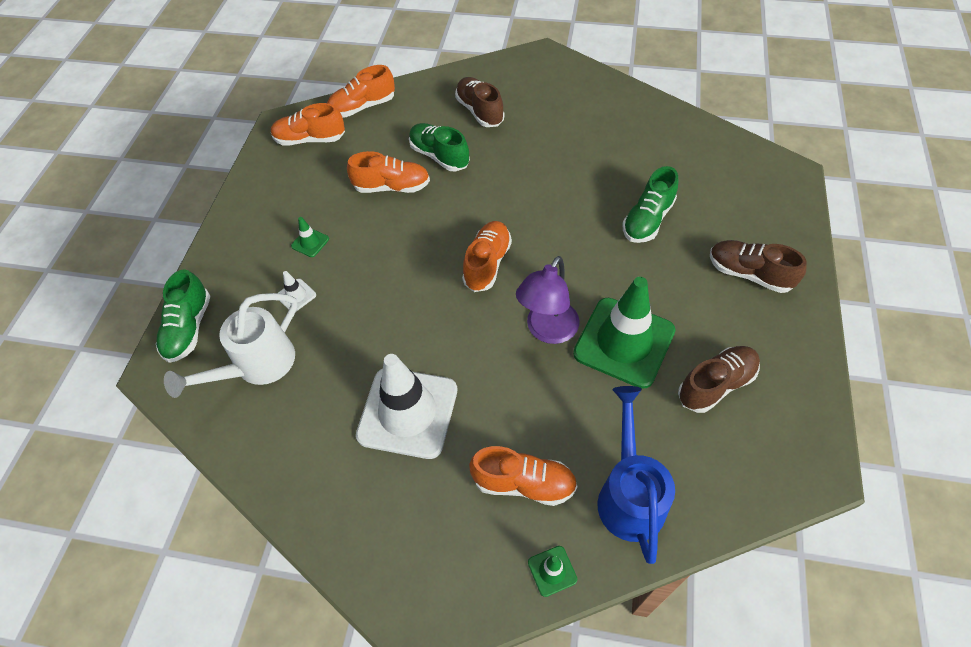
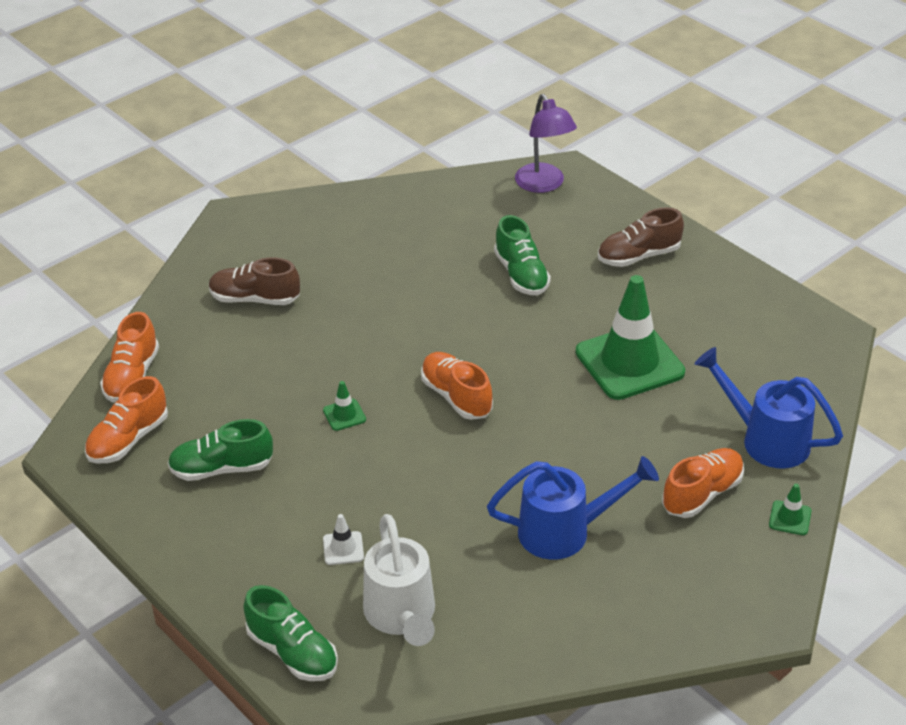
camera: 55 degrees left, 15 degrees down
(310, 242) = (283, 507): green traffic cone -> green traffic cone (344, 415)
(392, 187) = (280, 411): orange shoe -> none
(408, 412) = (564, 531): white traffic cone -> blue watering can
(439, 156) = (280, 358): green shoe -> green shoe (222, 468)
(547, 331) = (571, 400): purple lamp -> purple lamp (544, 185)
(716, 385) = (719, 337): brown shoe -> none

